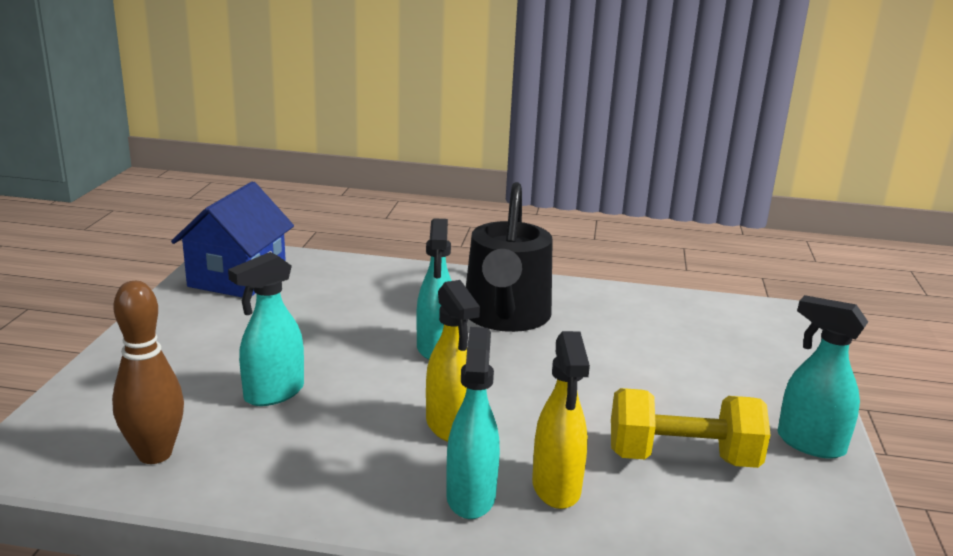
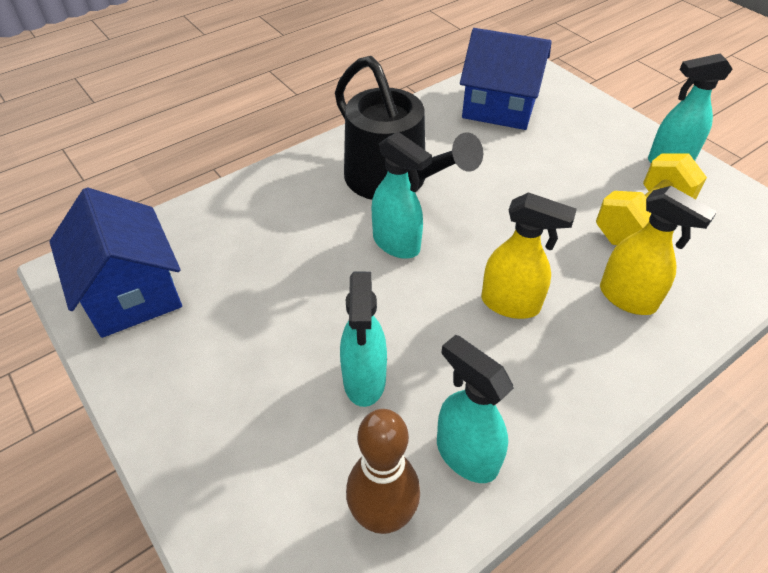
camera: 45 degrees left, 25 degrees up
(471, 496) = (604, 347): turquoise spray bottle -> turquoise spray bottle (466, 454)
(693, 324) = (499, 107): none -> blue house

